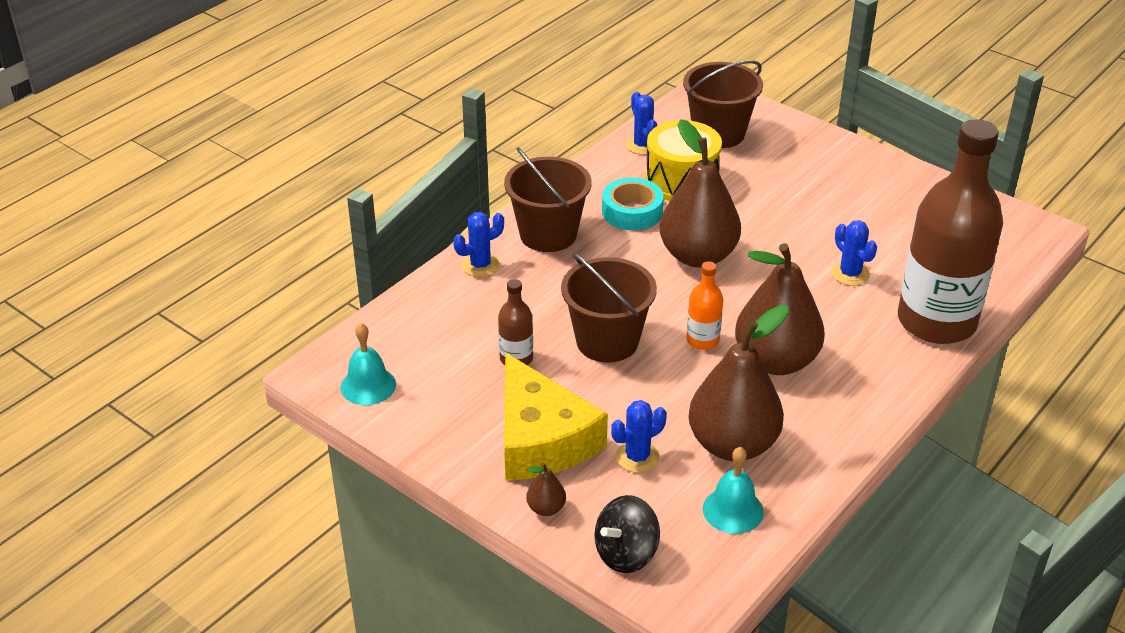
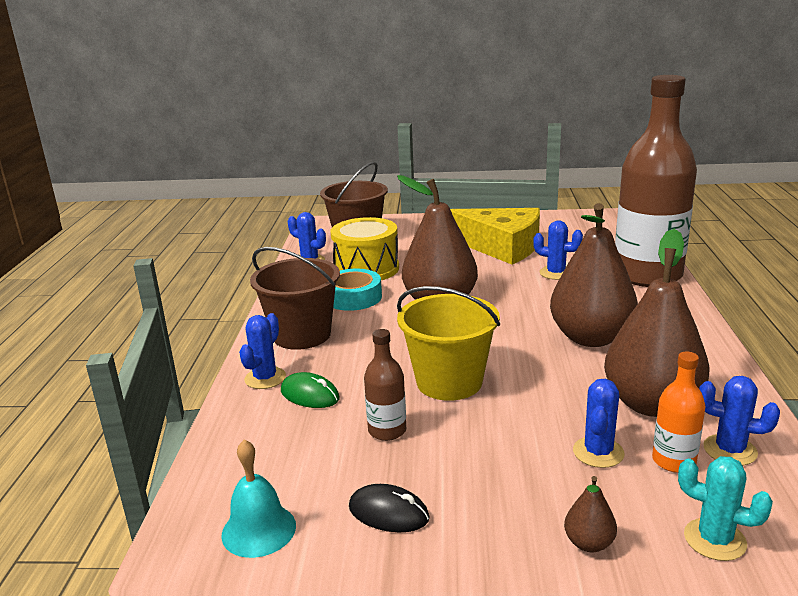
camera: 35 degrees left, 15 degrees down
(452, 418) = (388, 513): none -> black mouse
(496, 298) = (310, 395): none -> green mouse
(541, 438) = (497, 483): yellow cheese -> yellow cheese (501, 246)
(607, 341) = (449, 382): brown bucket -> yellow bucket
(626, 553) = (714, 540): black spinning top -> turquoise cactus
(702, 340) = (521, 348): orange bottle -> orange bottle (673, 461)
(733, 510) = (730, 450): turquoise bell -> blue cactus

